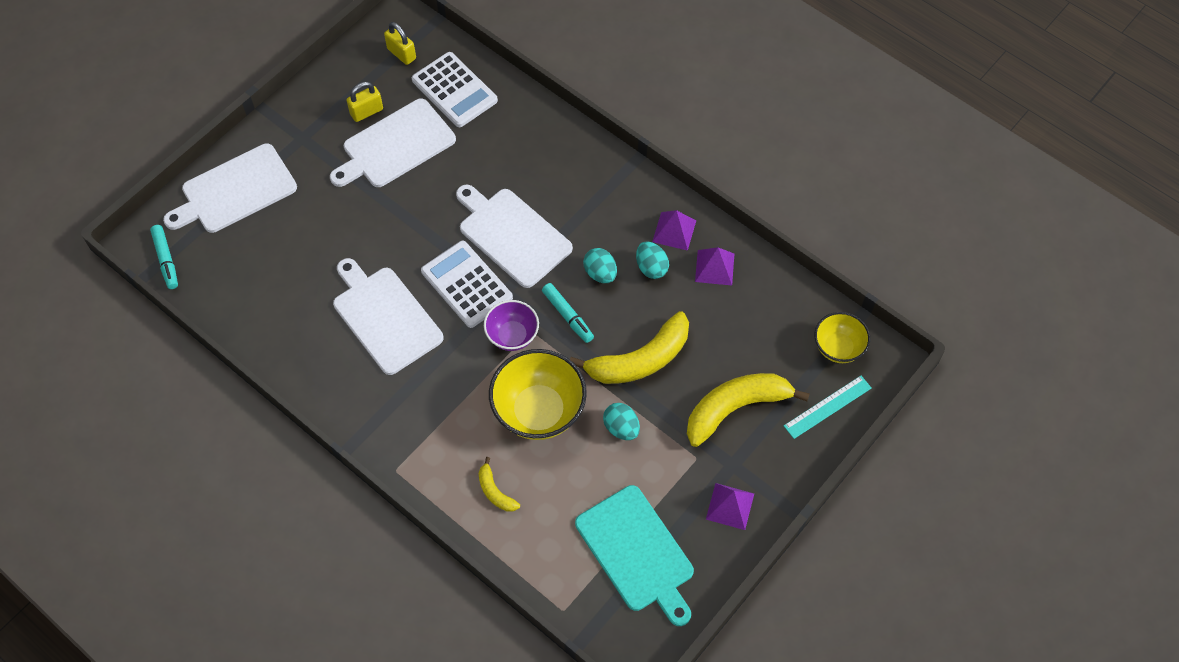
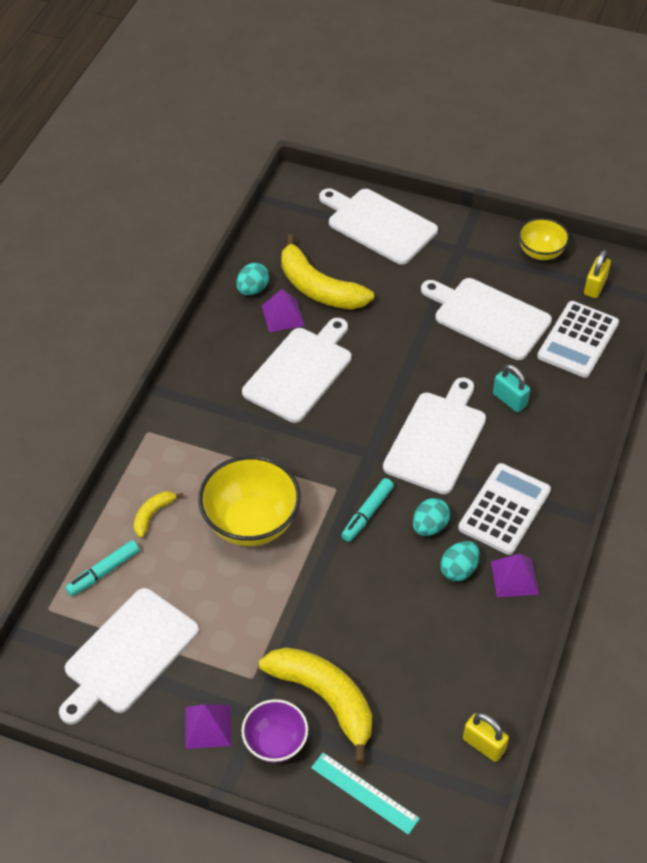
camera: 70 degrees right, 10 degrees down
(166, 260) = (288, 206): turquoise marker -> turquoise marker (103, 572)
(366, 112) = (513, 284): yellow padlock -> yellow padlock (484, 745)
(467, 284) = (363, 421): white calculator -> white calculator (504, 509)
(495, 165) = (509, 400): none -> turquoise padlock
(512, 336) = (324, 475): purple bowl -> purple bowl (275, 743)
(621, 428) = (260, 599): turquoise egg -> turquoise egg (253, 289)
(637, 552) = (128, 654): turquoise cutting board -> white cutting board
(640, 360) = (344, 592): yellow banana -> yellow banana (319, 288)
(714, 267) = (488, 629): purple pyramid -> purple pyramid (283, 315)
(838, 348) = (445, 784): yellow bowl -> yellow bowl (540, 252)

